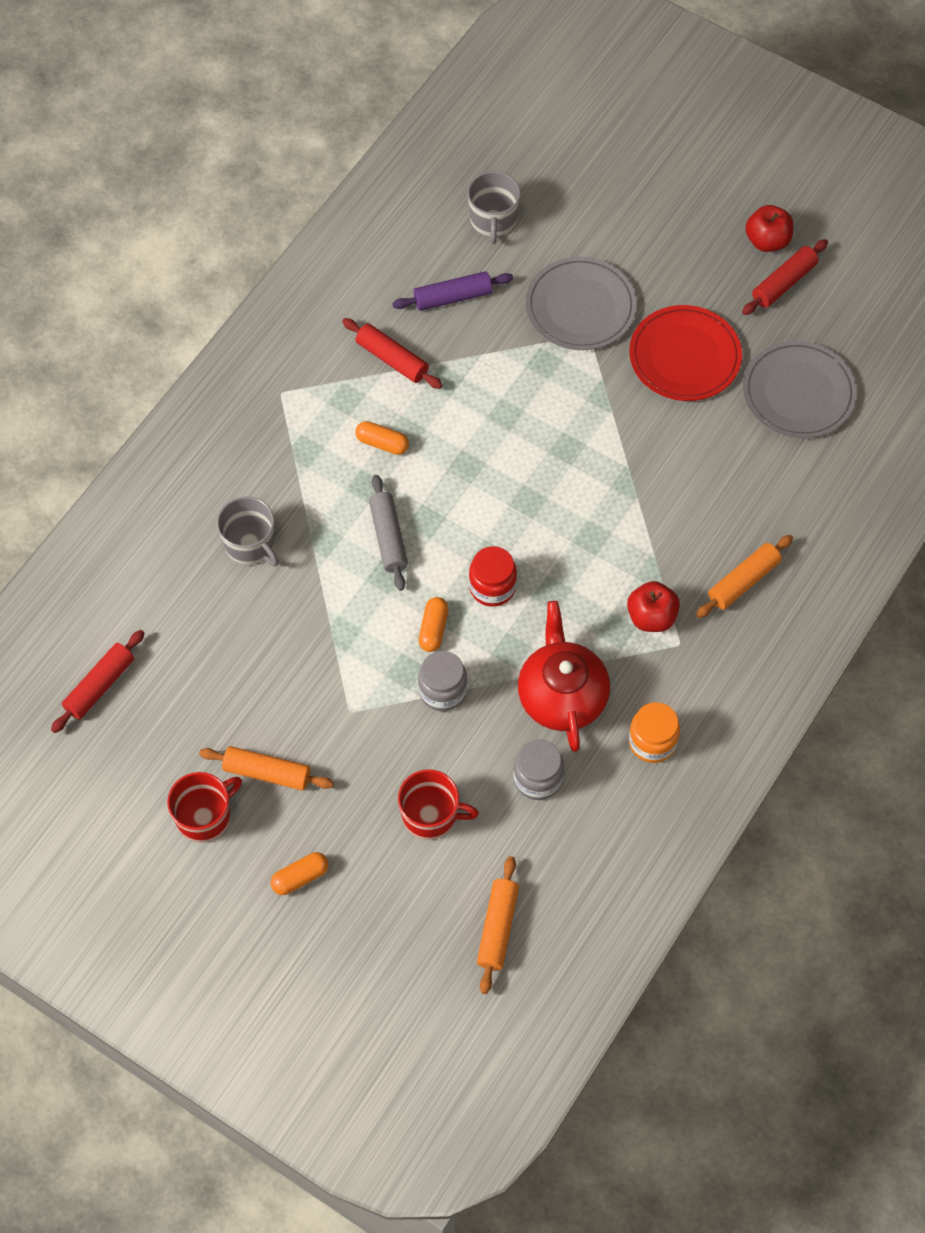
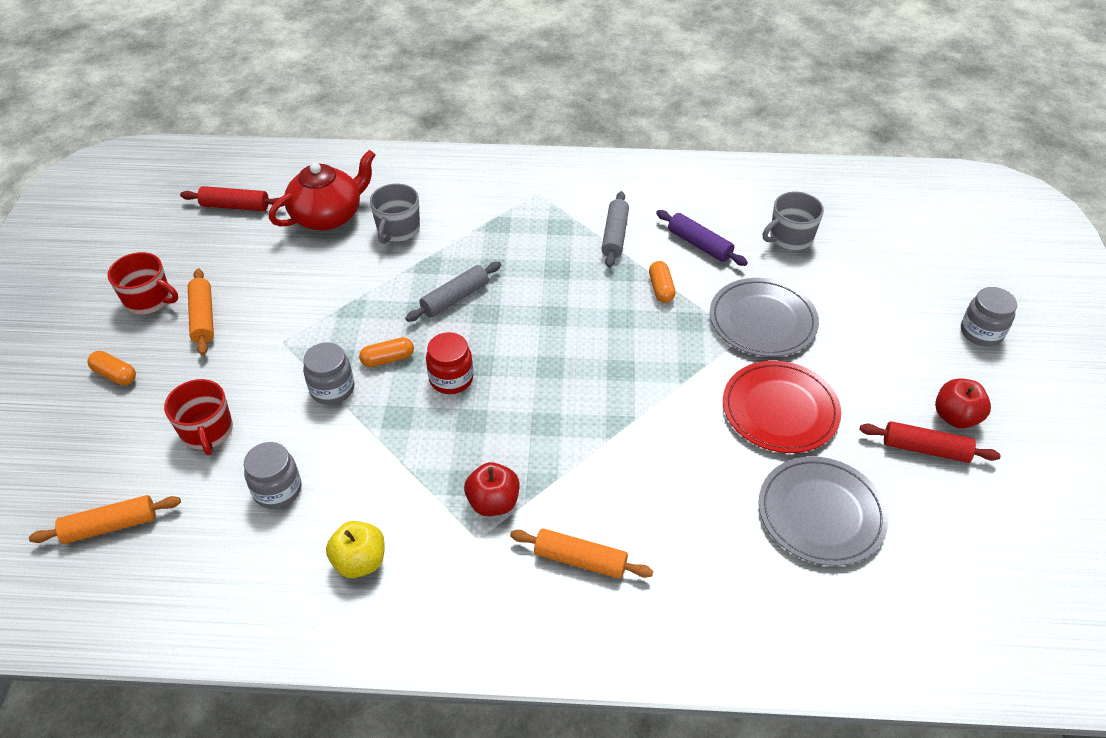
camera: 60 degrees right, 15 degrees down
(382, 443) = (537, 261): orange capsule -> orange capsule (661, 288)
(392, 359) = (614, 235): red rolling pin -> grey rolling pin
(562, 695) = (372, 471): red teapot -> red teapot (328, 216)
(652, 742) = (360, 562): orange jar -> yellow apple
(696, 159) = (981, 332): none -> grey jar

